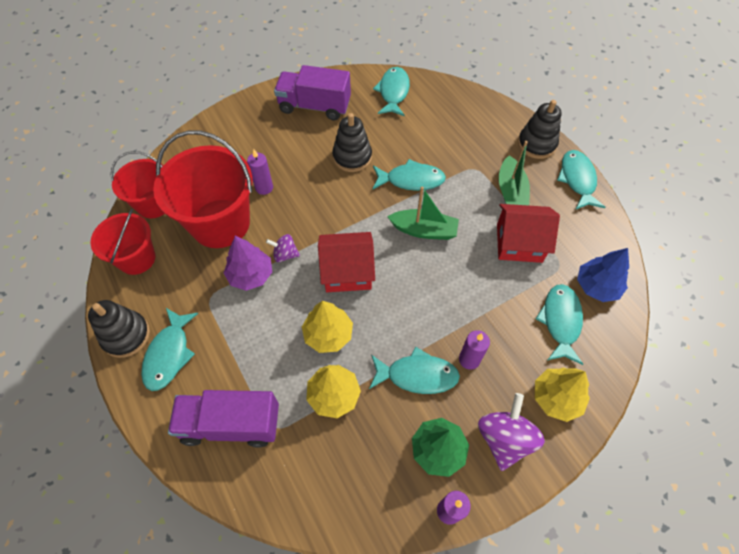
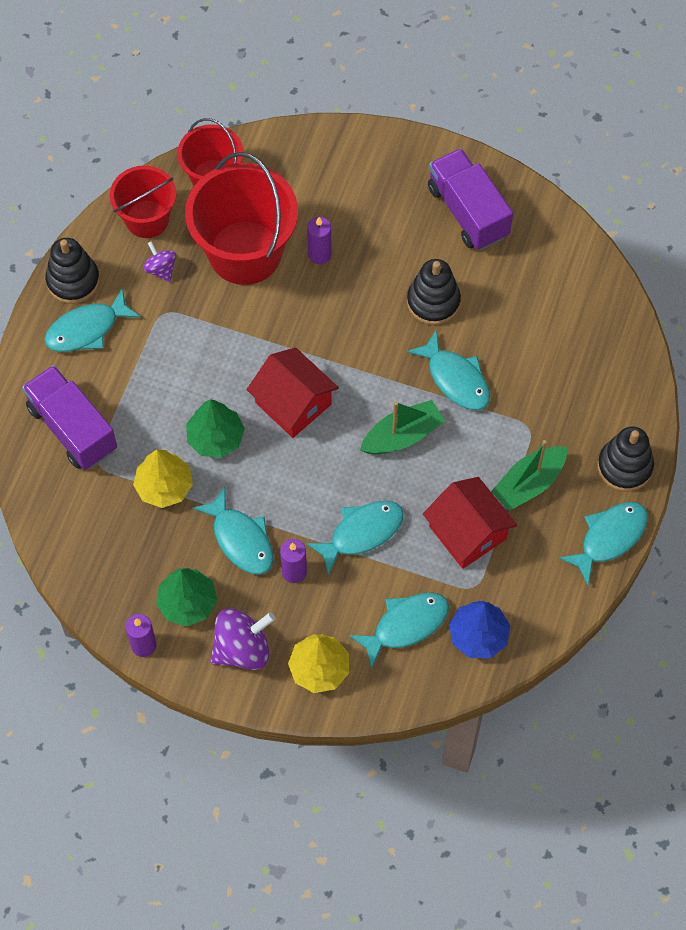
camera: 50 degrees right, 5 degrees up
(250, 275) = (215, 326): purple tree -> none
(285, 254) = (262, 336): purple spinning top -> purple spinning top (161, 269)
(328, 334) = (215, 437): yellow tree -> green tree
(393, 92) = (565, 271): turquoise fish -> turquoise fish (362, 533)
(424, 230) = (402, 435): green boat -> green boat turned 90 degrees counterclockwise

